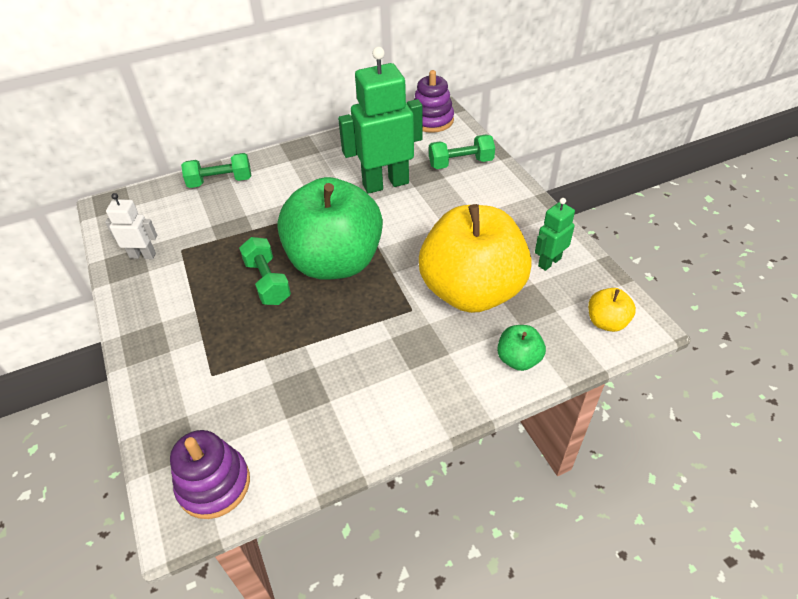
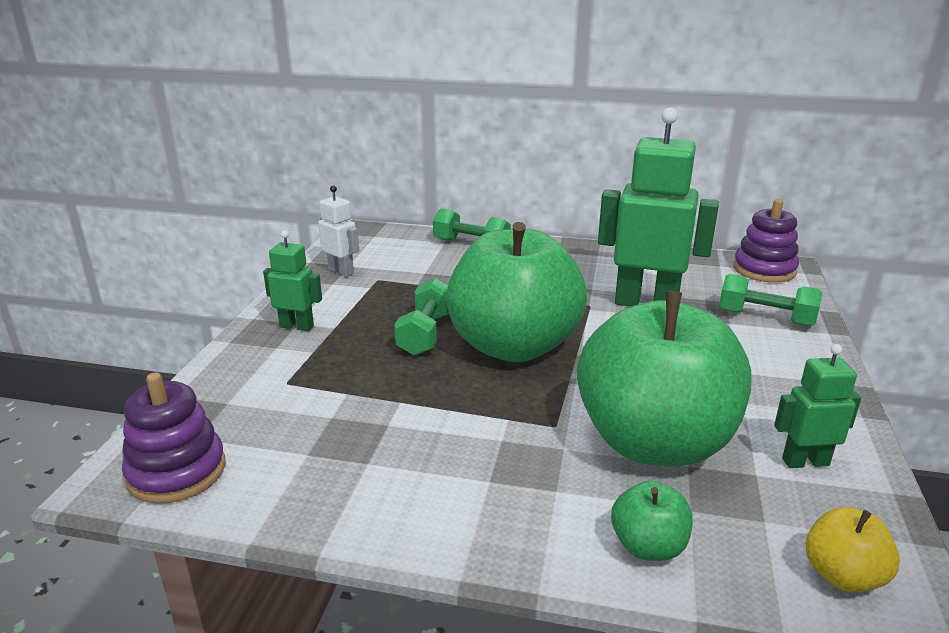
camera: 35 degrees right, 20 degrees down
(165, 324) = (297, 326): none -> green robot
(471, 291) = (654, 442): yellow apple -> green apple

